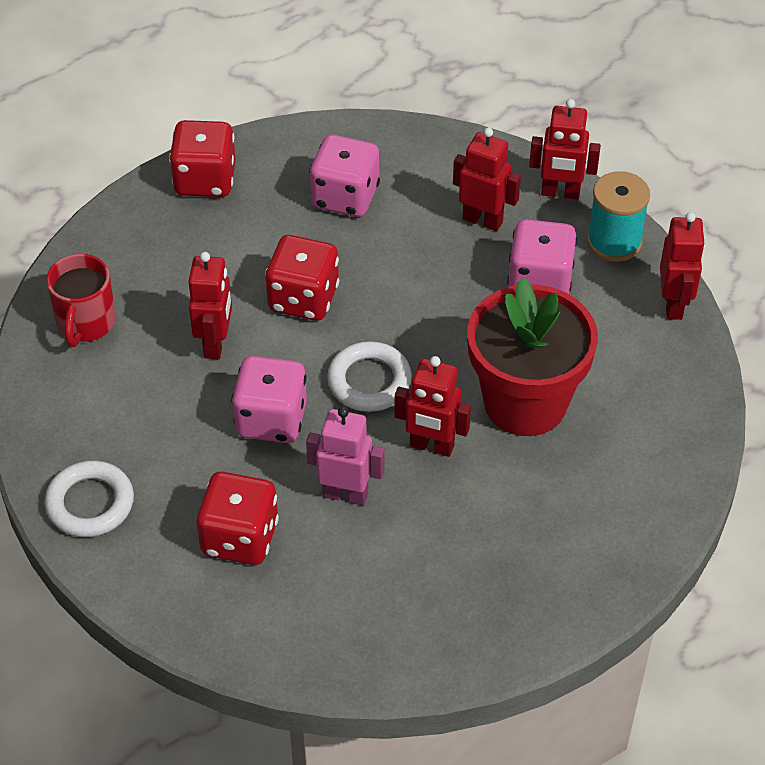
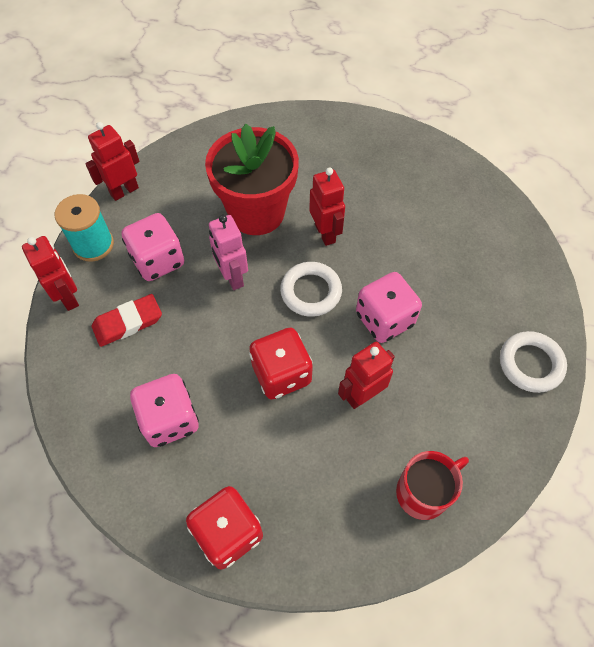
camera: 130 degrees left, 10 degrees up
(240, 537) = (468, 275): red dice -> none
(345, 494) = (393, 249): pink robot -> pink robot (232, 277)
(482, 220) = (128, 323): red robot -> red eraser

